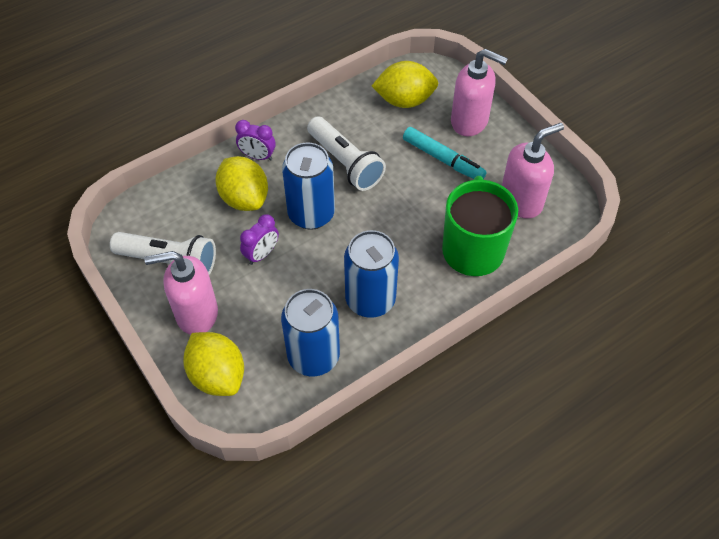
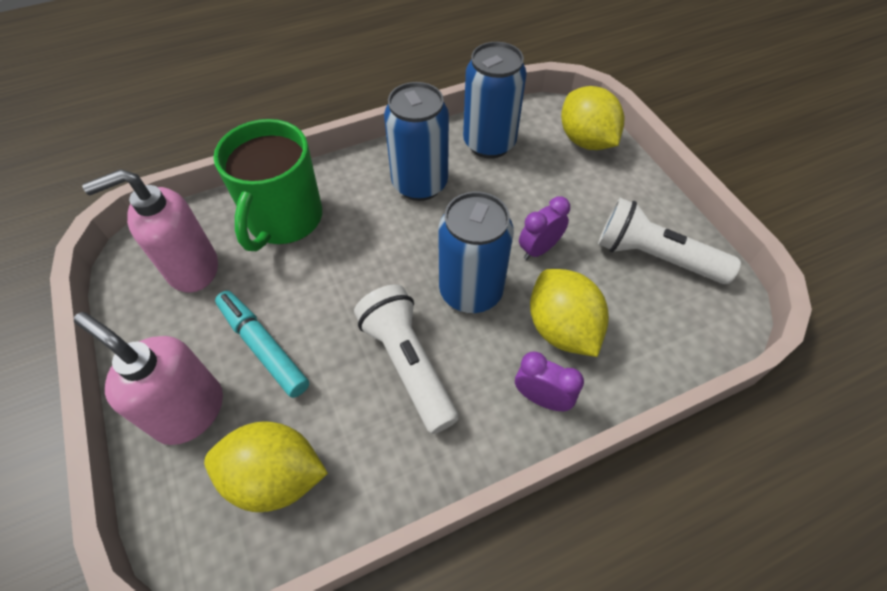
camera: 170 degrees left, 0 degrees up
(196, 314) = (614, 196): pink soap dispenser -> none

